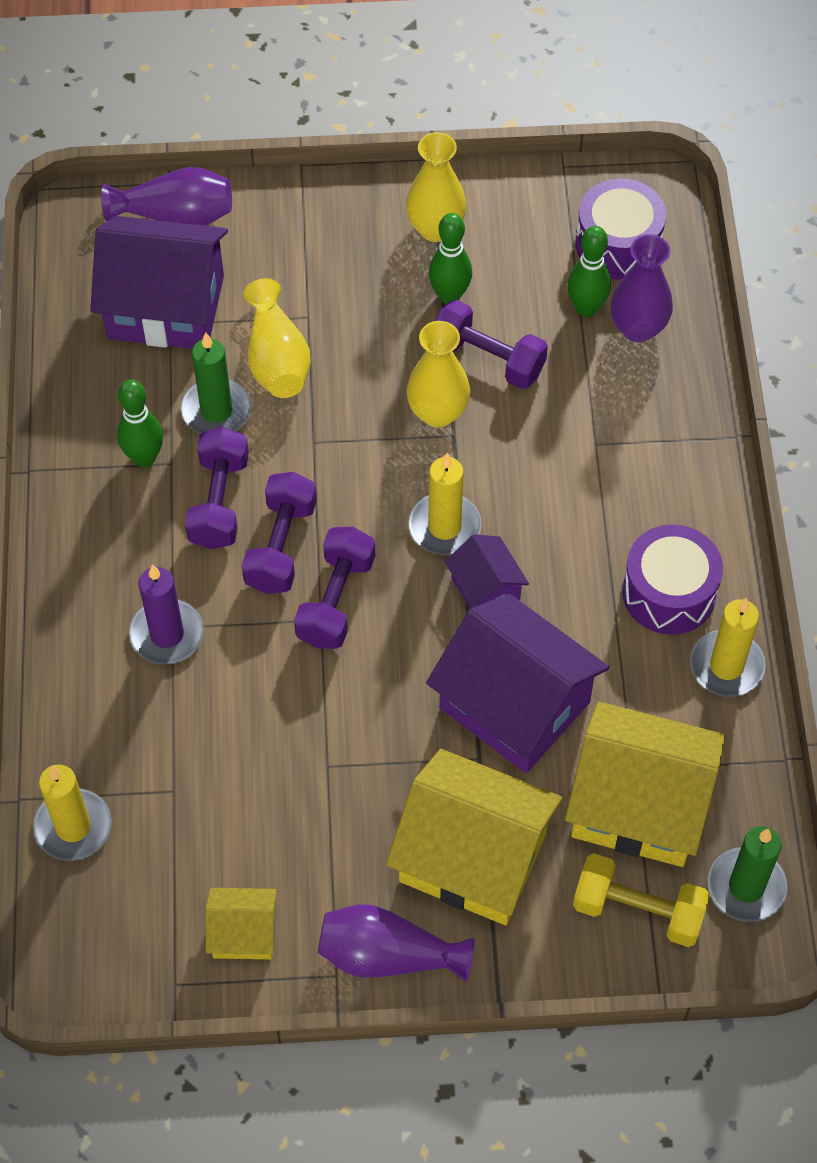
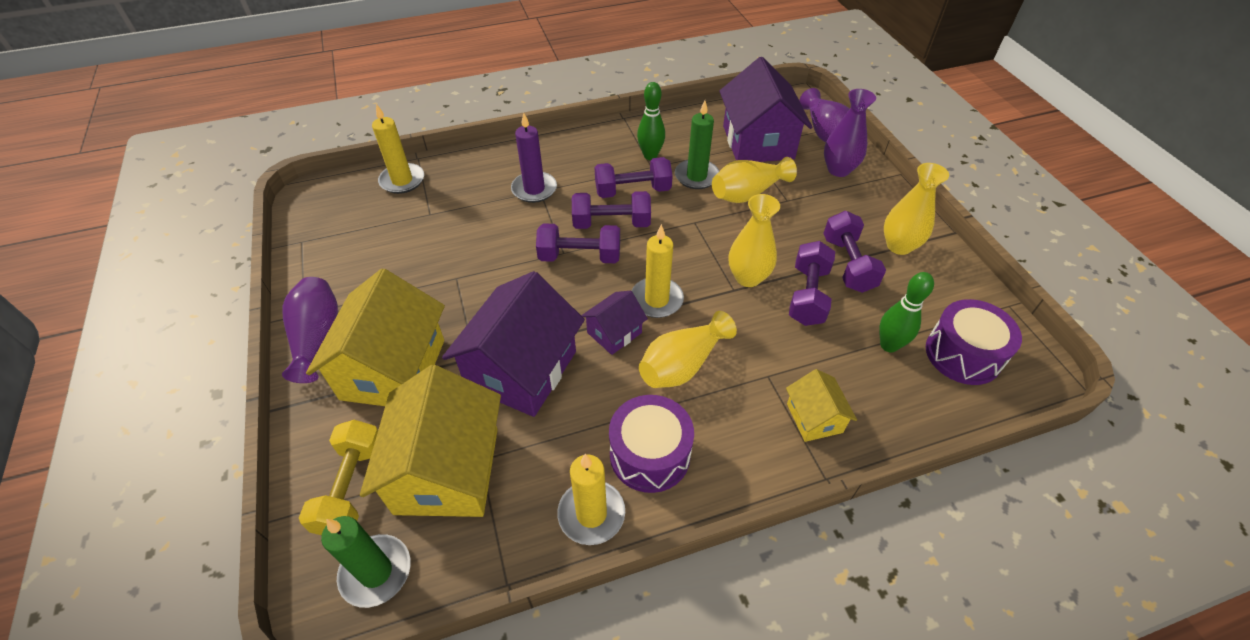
camera: 75 degrees right, 10 degrees down
(243, 933) = (334, 263): yellow house -> yellow house (814, 418)
(449, 296) = (848, 264): green bowling pin -> purple dumbbell
(556, 526) = (682, 365): none -> yellow vase
(638, 328) = (892, 383): purple vase -> purple vase (838, 169)

